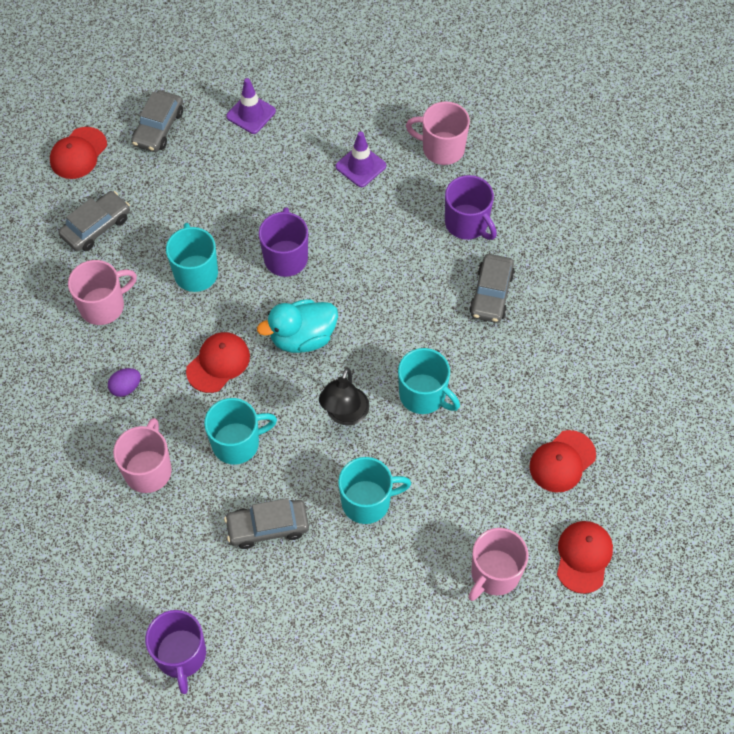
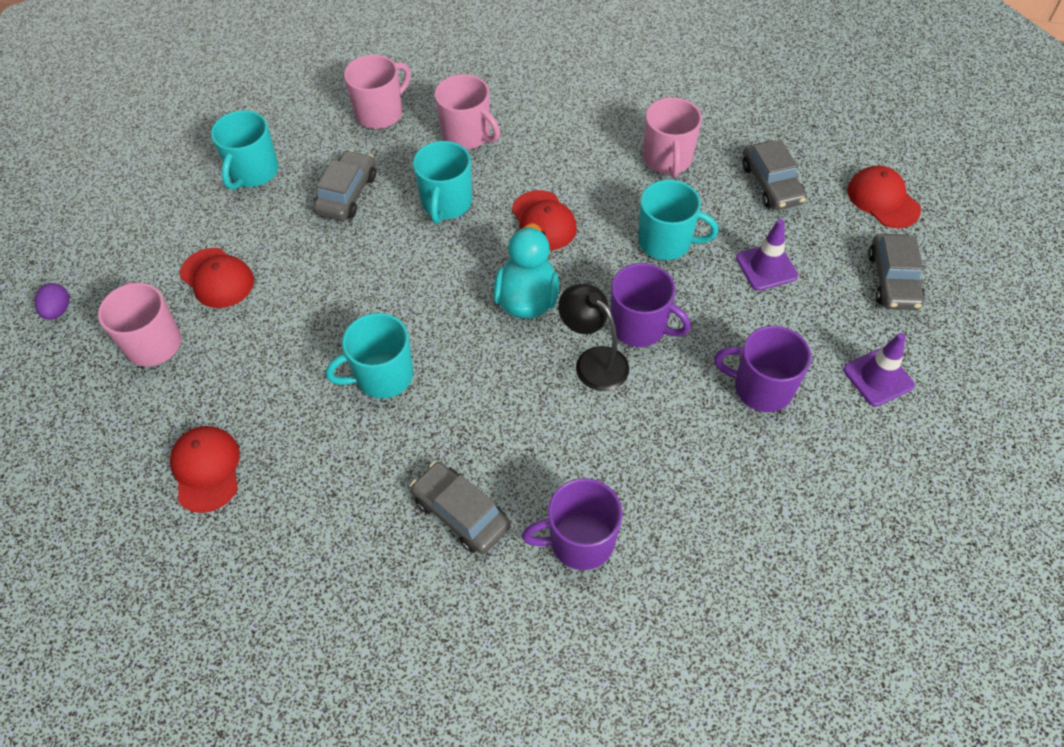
camera: 120 degrees right, 5 degrees down
(126, 388) = (563, 147): purple egg -> purple egg (58, 310)
(158, 127) = (892, 280): grey car -> grey car turned 135 degrees counterclockwise
(181, 655) = (287, 102): purple mug -> purple mug (761, 388)
(344, 415) = (413, 297): black lamp -> black lamp (593, 361)
(360, 166) = (736, 461): purple traffic cone -> purple traffic cone (766, 267)
(367, 502) = (309, 276): turquoise mug -> turquoise mug (253, 172)
(442, 148) = (720, 574): pink mug -> pink mug (380, 113)
(583, 557) = (97, 430): red cap -> red cap (217, 278)

